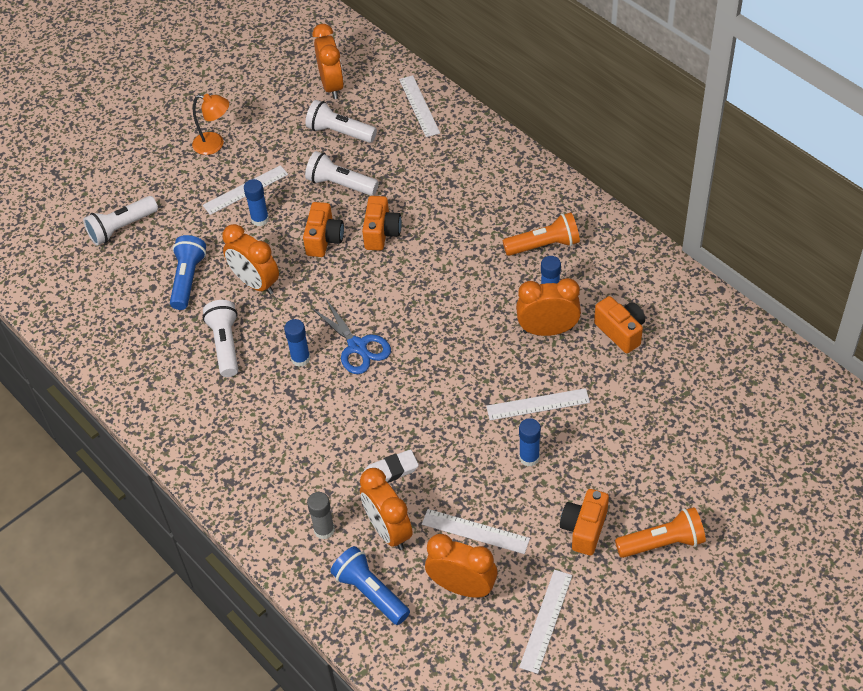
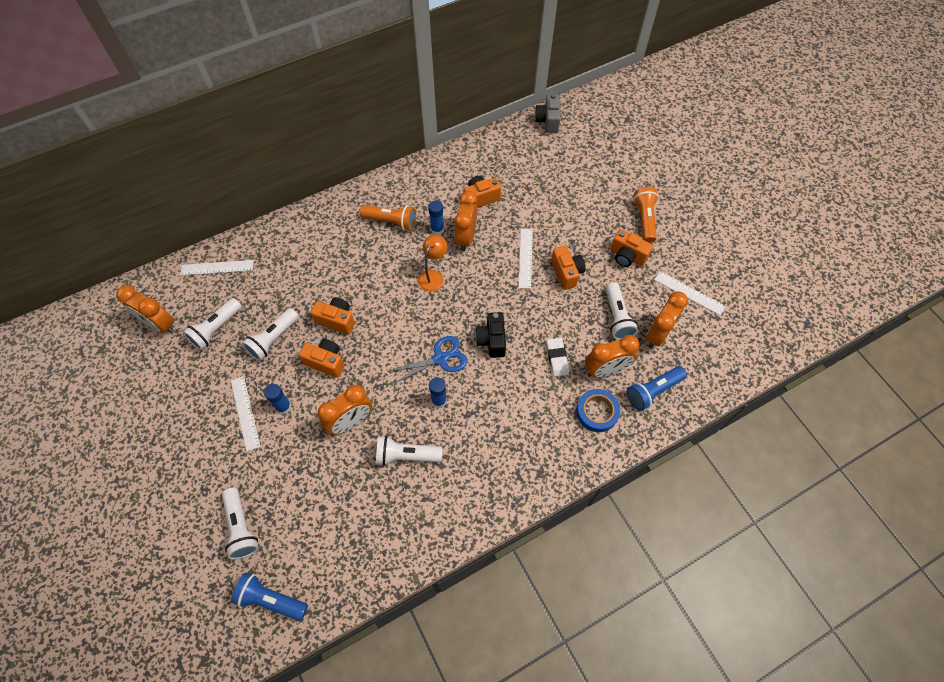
camera: 80 degrees left, 10 degrees up
(188, 279) = (325, 476): blue flashlight -> blue flashlight (271, 599)
(215, 144) = (179, 430): orange lamp -> orange lamp (433, 276)
(324, 530) = (597, 412): grey glue stick -> blue tape
(332, 86) = (159, 324): orange clock -> orange clock turned 150 degrees counterclockwise
(397, 394) = (492, 340): none -> black camera
(475, 531) = (617, 317): white ruler -> white flashlight
(529, 457) = (566, 273): blue glue stick -> orange camera
(544, 245) = (391, 221): orange flashlight -> orange flashlight turned 105 degrees clockwise
(805, 382) = (548, 121): none -> grey camera

